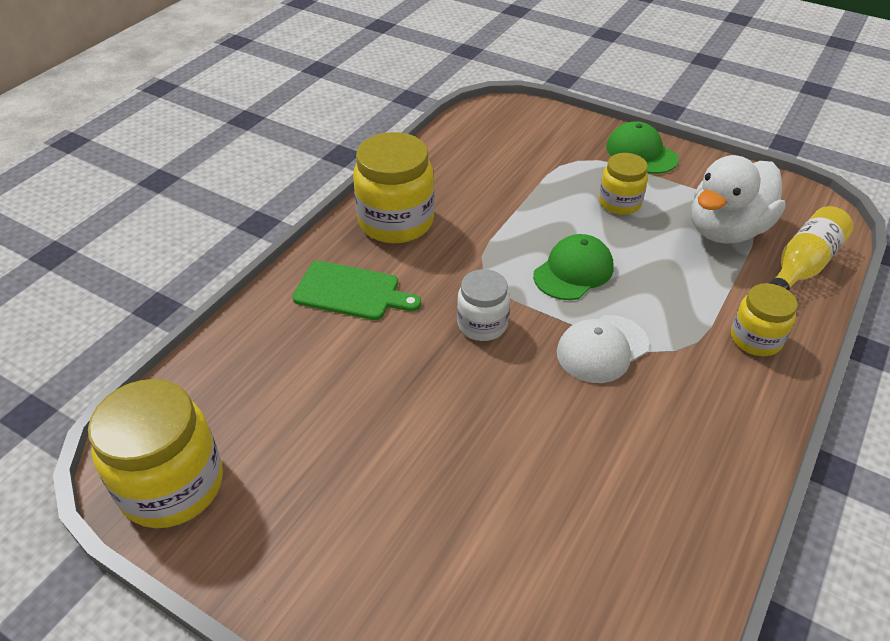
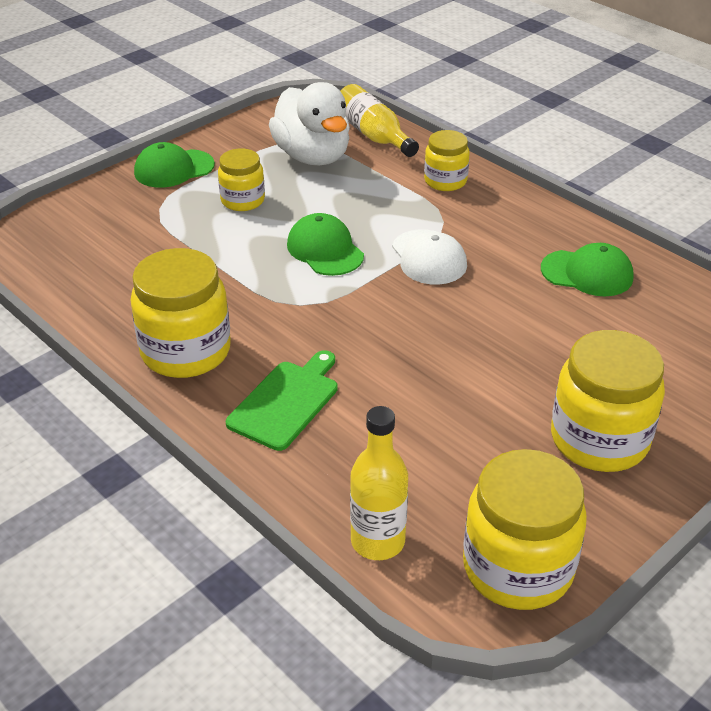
camera: 75 degrees left, 5 degrees down
(198, 381) = (378, 541): none -> yellow bottle
(354, 538) = (599, 440): none -> yellow jar
(482, 324) = (372, 319): white jar -> none
(649, 499) = (587, 273): none -> green cap

